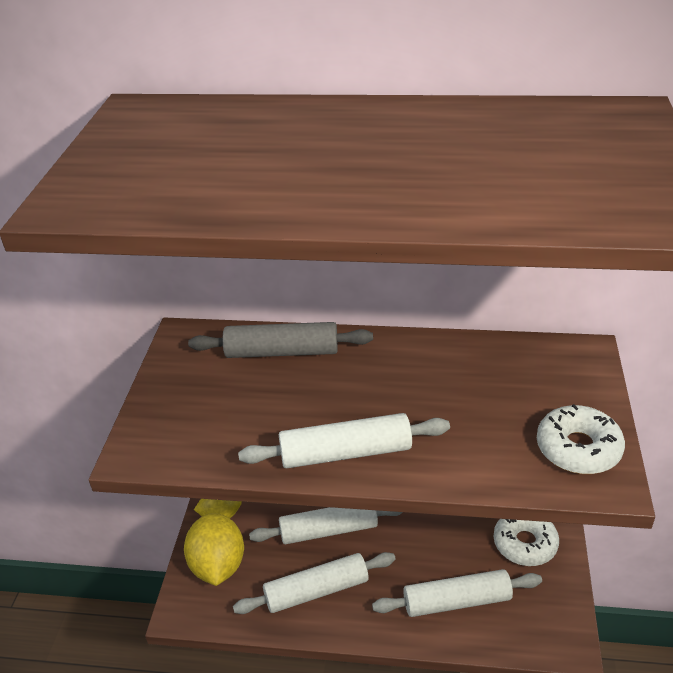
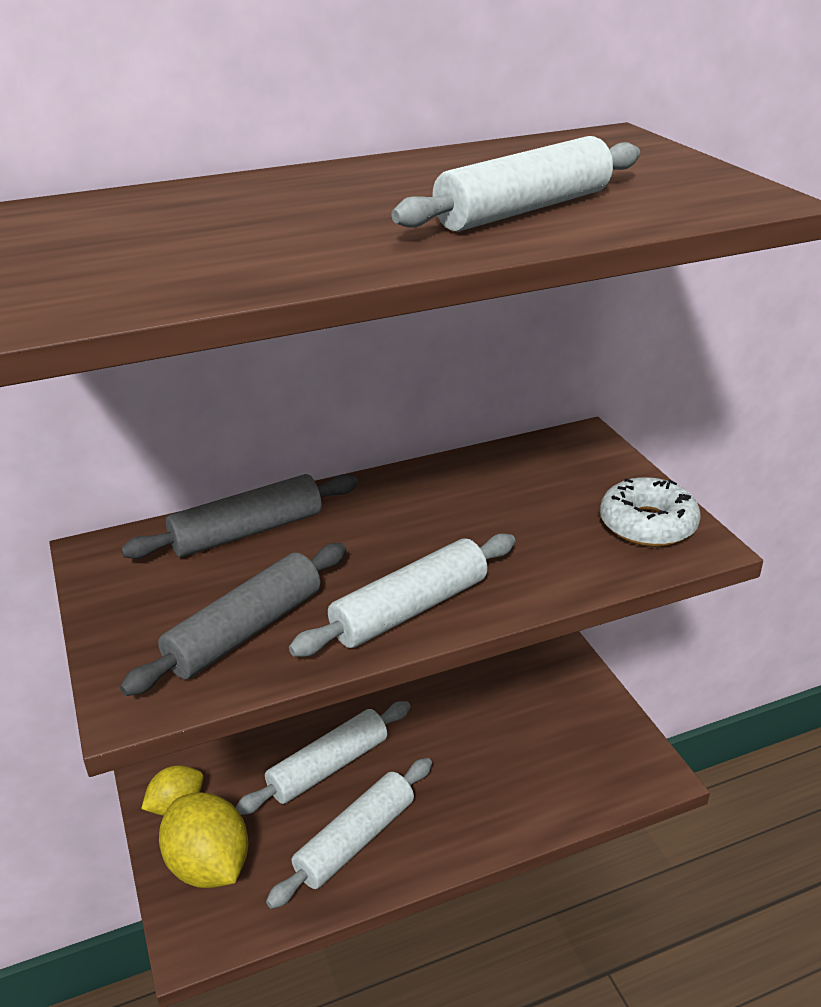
camera: 30 degrees left, 5 degrees down
(231, 428) = (245, 631): none -> grey rolling pin
(456, 601) = (521, 782): white rolling pin -> white rolling pin (523, 210)
(525, 543) = (554, 695): white donut -> none

